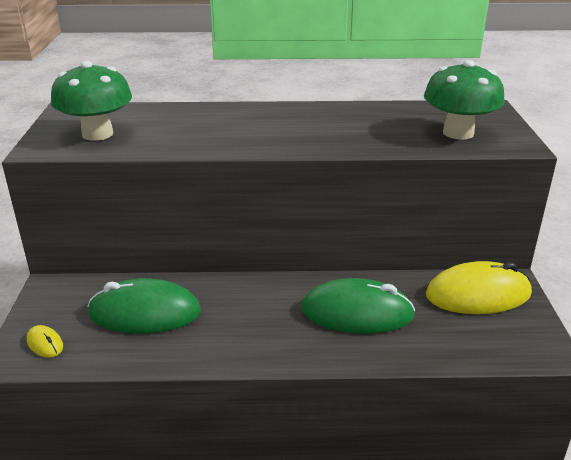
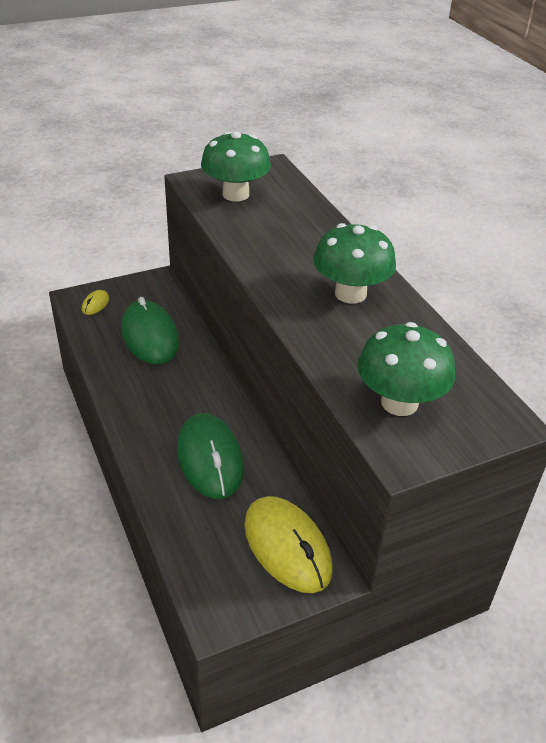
camera: 65 degrees right, 10 degrees up
(310, 121) = (350, 293): none -> green mushroom

